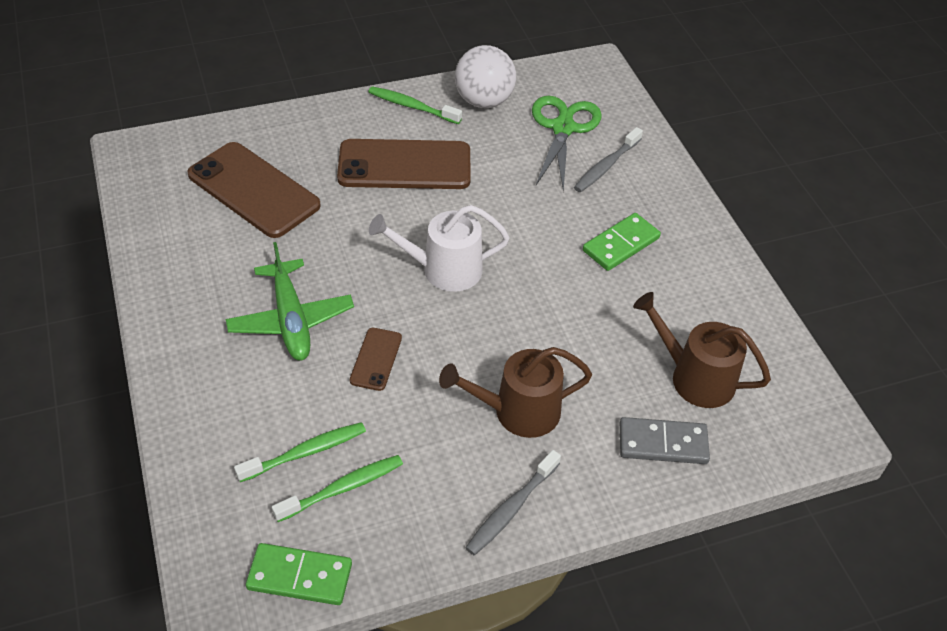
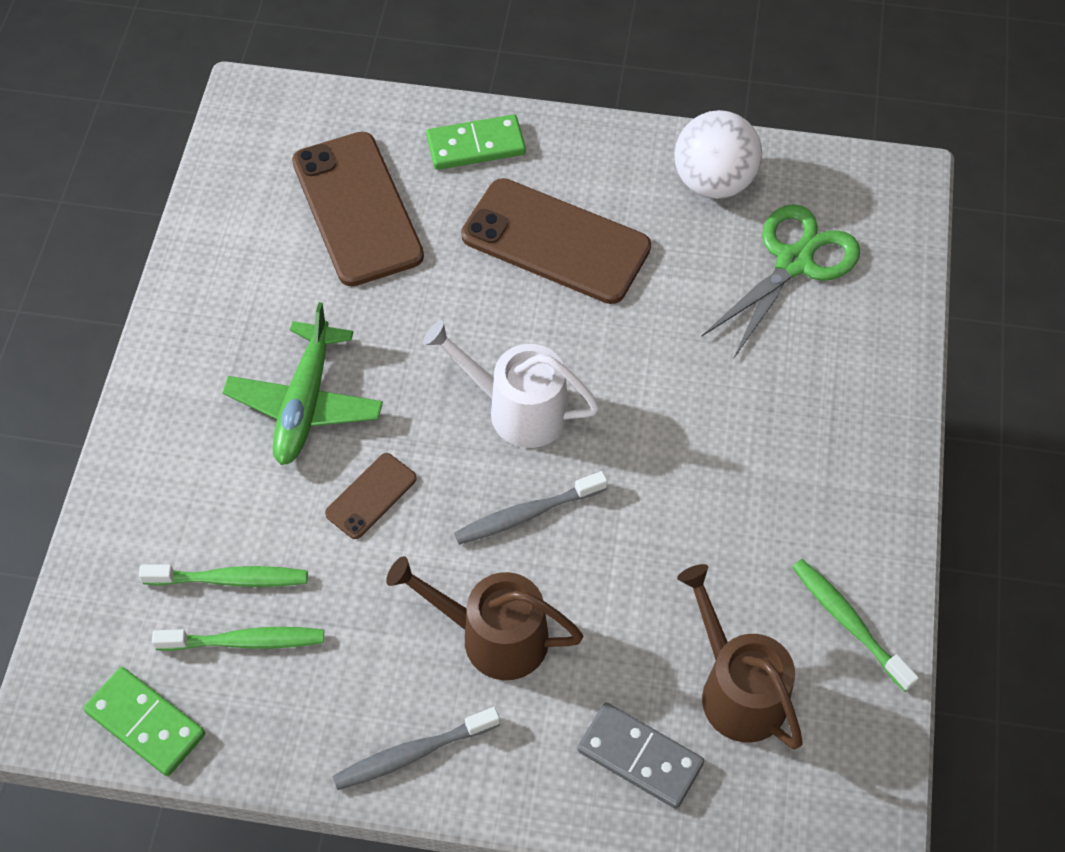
camera: 30 degrees right, 10 degrees up
(412, 106) = (615, 157): green toothbrush -> green toothbrush (848, 622)
(606, 166) = (816, 342): grey toothbrush -> grey toothbrush (526, 514)
(621, 244) = (762, 464): green domino -> green domino (476, 145)

